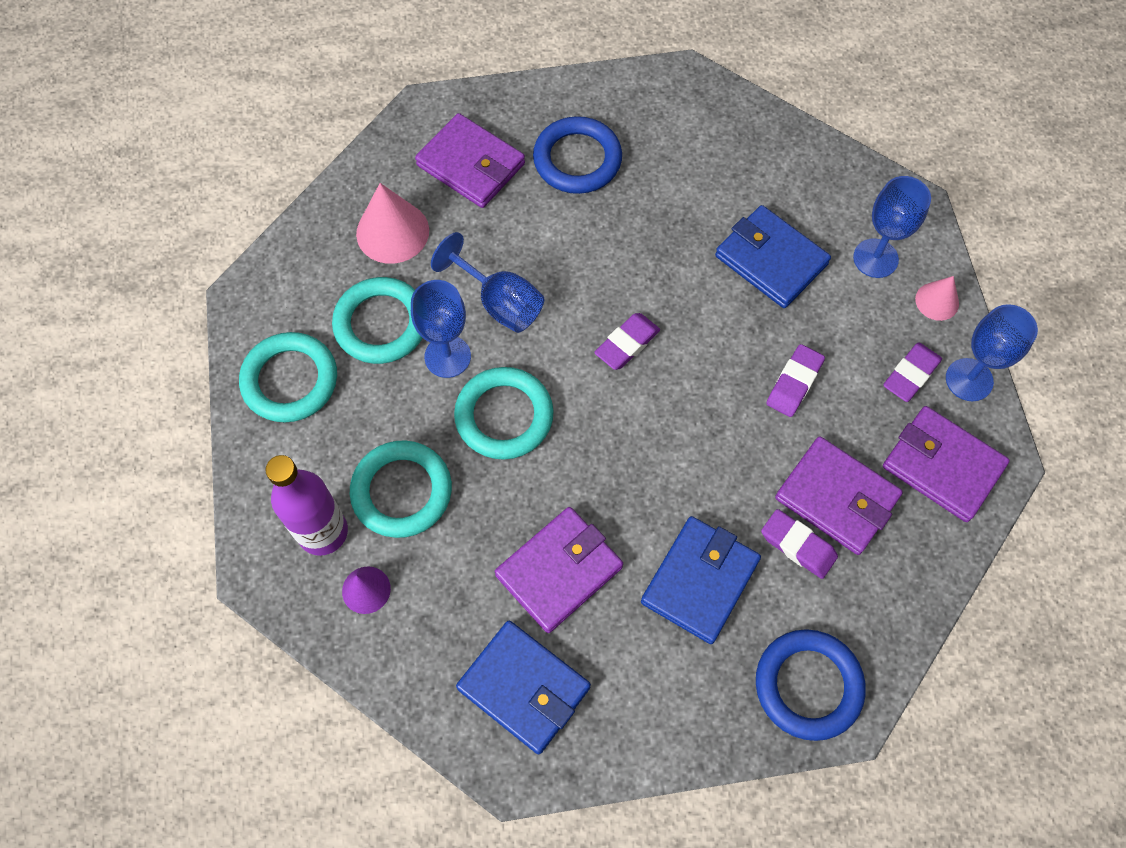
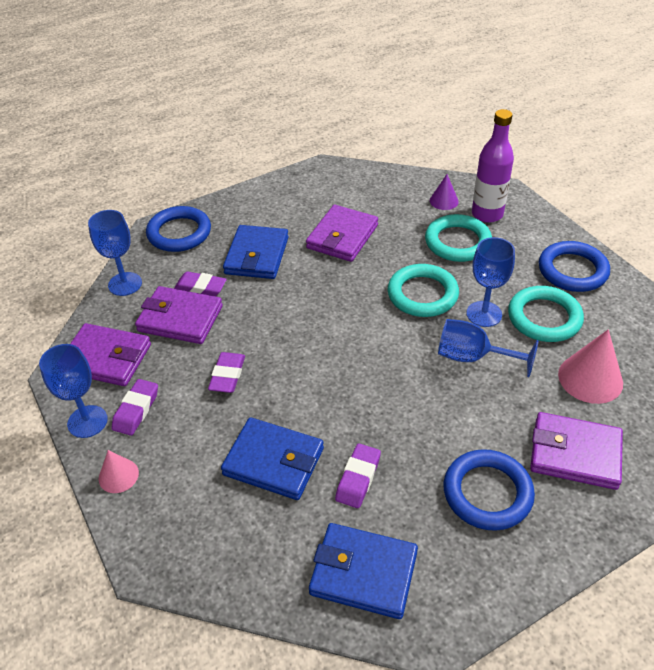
camera: 160 degrees right, 20 degrees down
(290, 380) = (572, 270): turquoise ring -> blue ring
(524, 688) = (335, 192): blue wallet -> blue wallet (363, 573)
(627, 344) = (363, 361): purple eraser -> purple eraser (358, 478)
(875, 258) = (179, 495): blue goblet -> blue goblet (125, 284)

